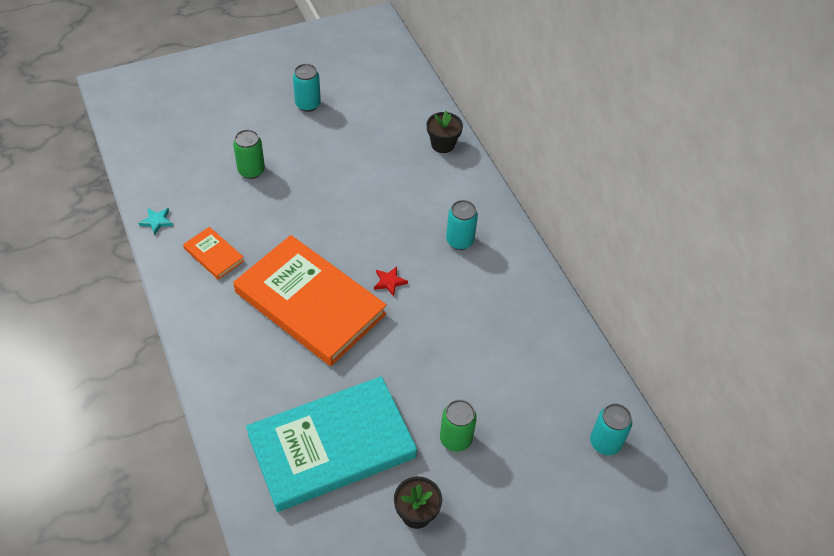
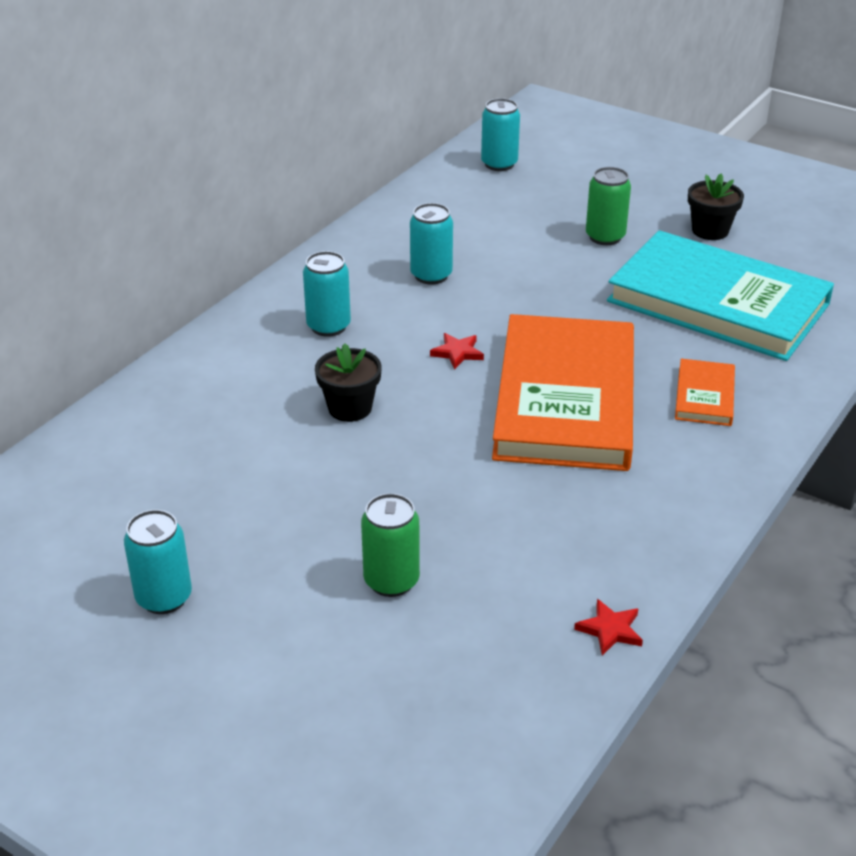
camera: 120 degrees left, 15 degrees down
(156, 221) = (610, 630): turquoise star -> red star
(214, 255) = (595, 527): orange book -> orange book (704, 396)
(443, 144) = (145, 407): black flower pot -> black flower pot (350, 408)
(478, 314) = (431, 275): none -> turquoise can

